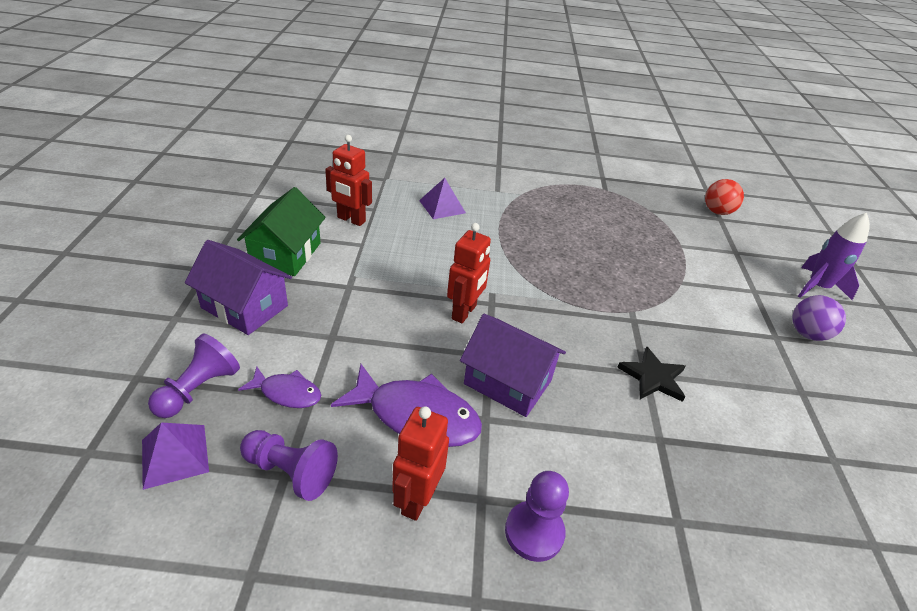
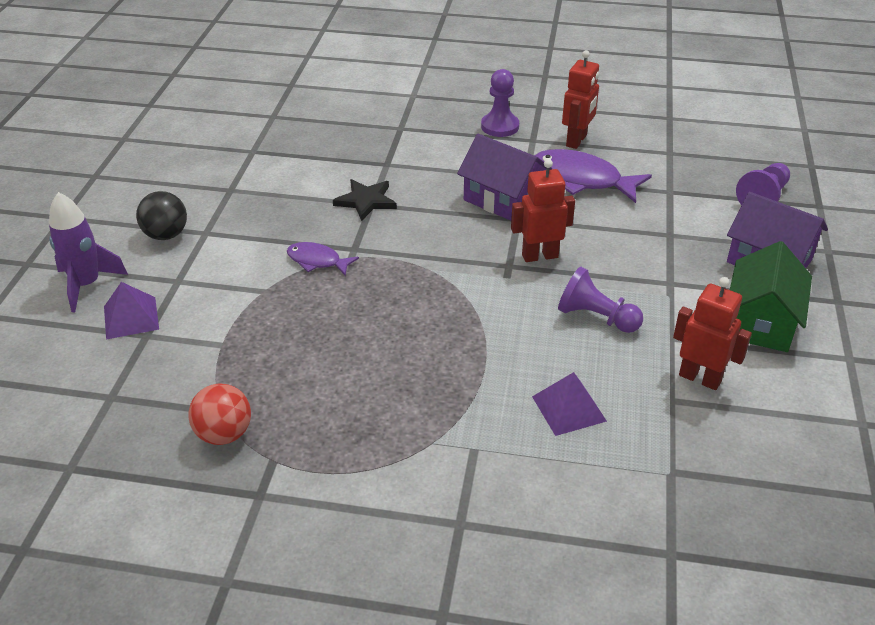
camera: 170 degrees left, 0 degrees up
(175, 455) = (751, 163): purple pyramid -> purple pyramid (131, 317)
(287, 393) = (691, 194): purple fish -> purple fish (317, 261)
(291, 472) = (666, 154): purple pawn -> purple pawn (596, 317)
(464, 312) = (539, 256): red robot -> red robot turned 45 degrees clockwise
(717, 212) = (101, 412): red ball -> red ball (224, 434)
(807, 334) = (166, 235): purple ball -> black ball

